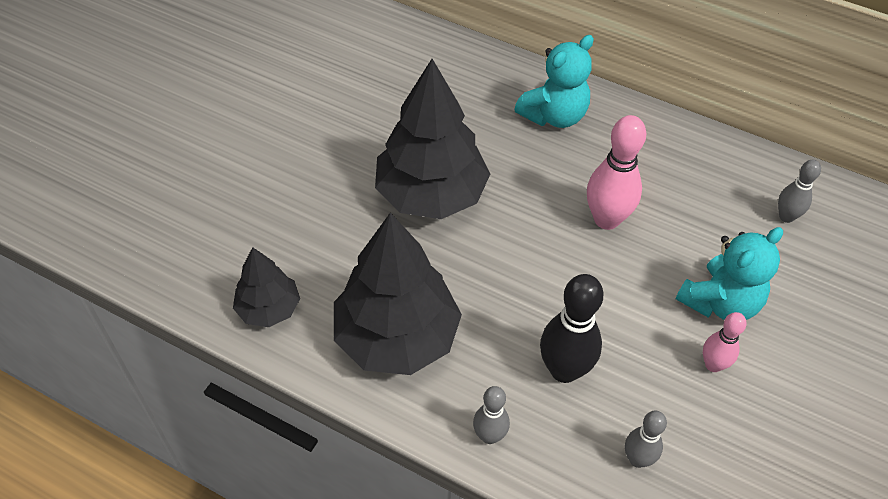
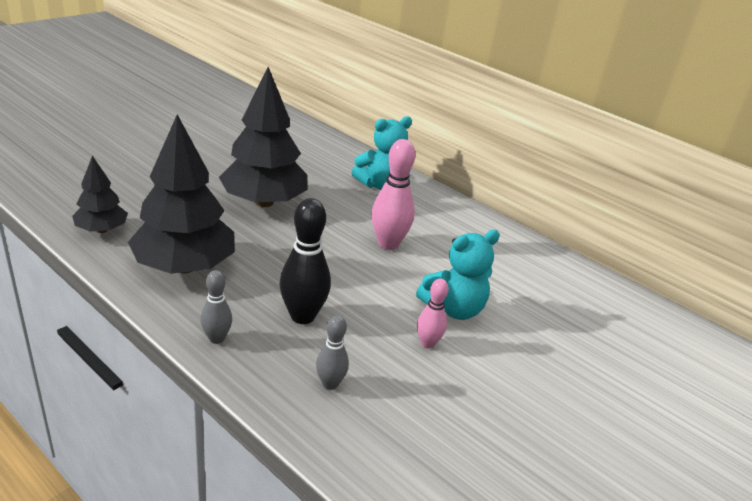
camera: 10 degrees right, 20 degrees down
(786, 216) = (533, 275): grey bowling pin -> none

